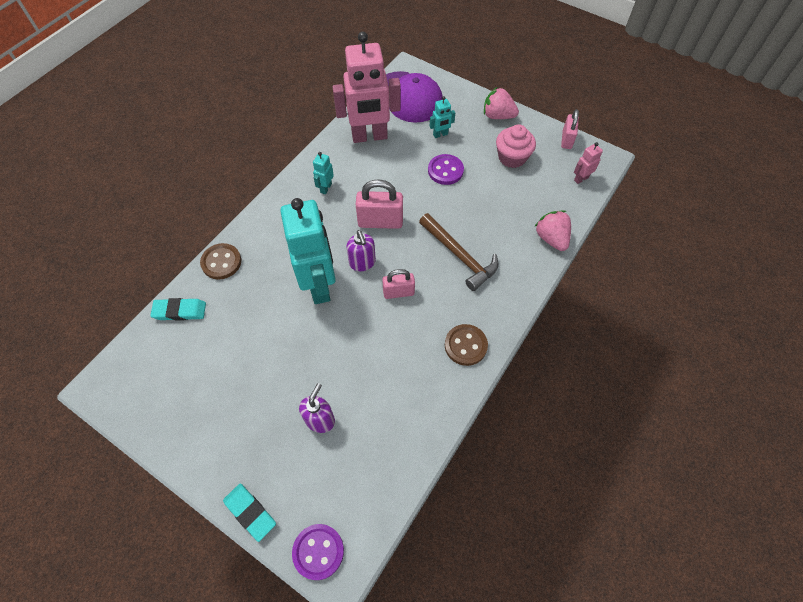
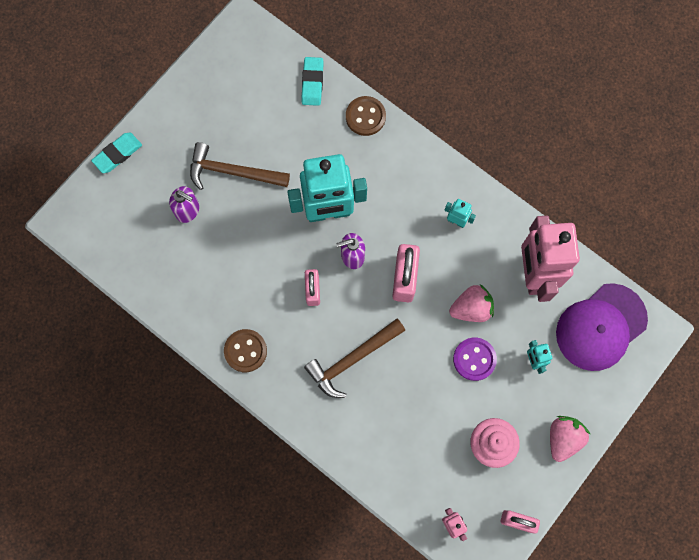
camera: 95 degrees right, 15 degrees up
(276, 378) = (233, 172): none -> brown hammer
(318, 551) = (79, 207): purple button -> none
(551, 238) = (366, 467): pink strawberry -> pink strawberry (471, 308)

